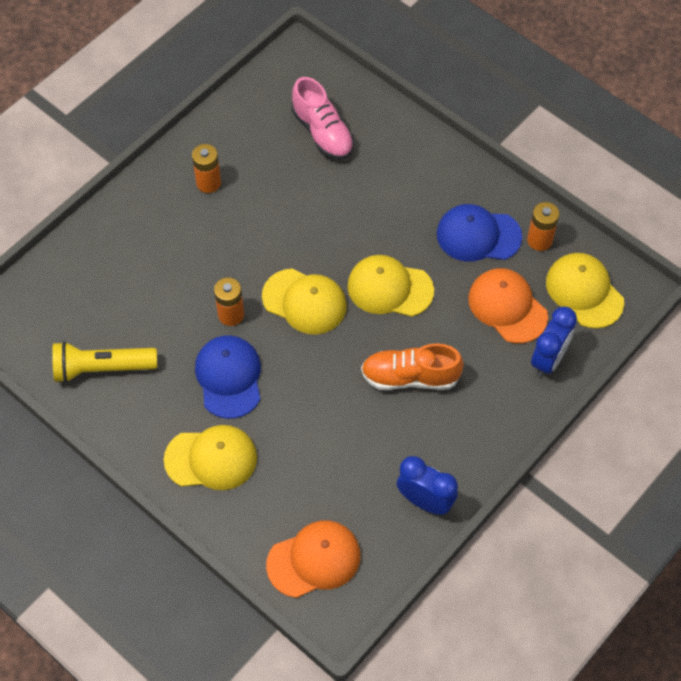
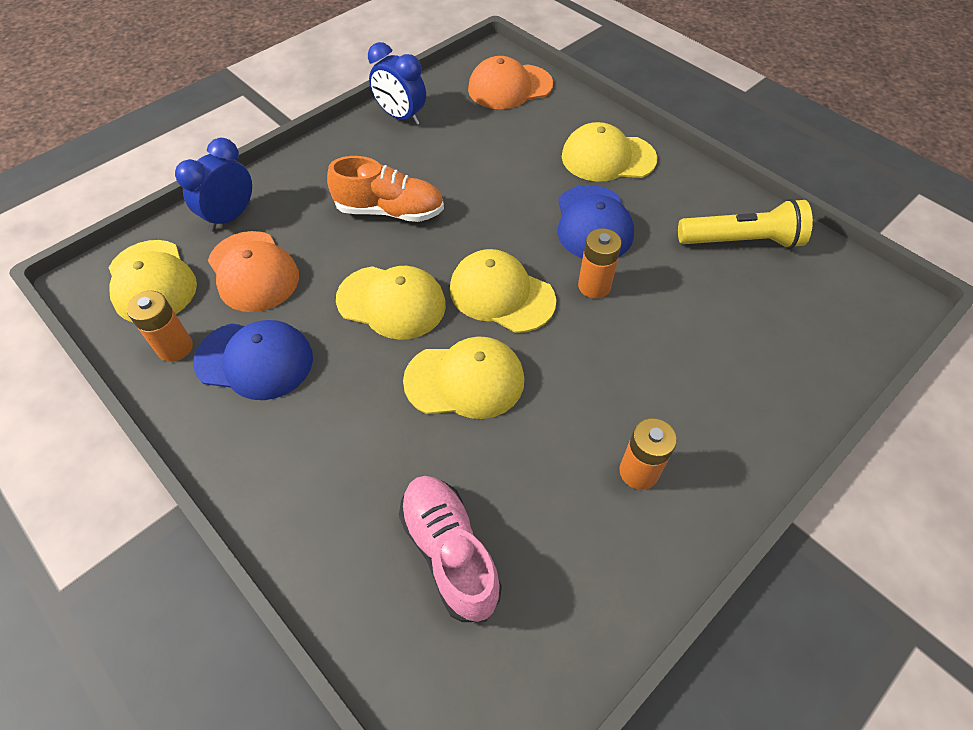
camera: 175 degrees left, 5 degrees down
(325, 232) = (465, 380): none -> yellow cap

